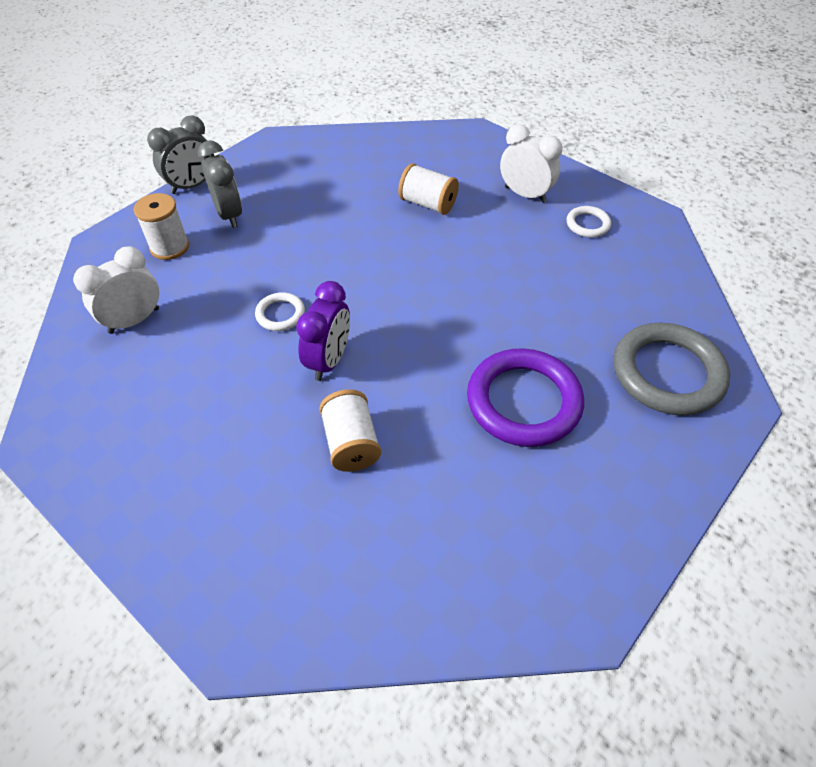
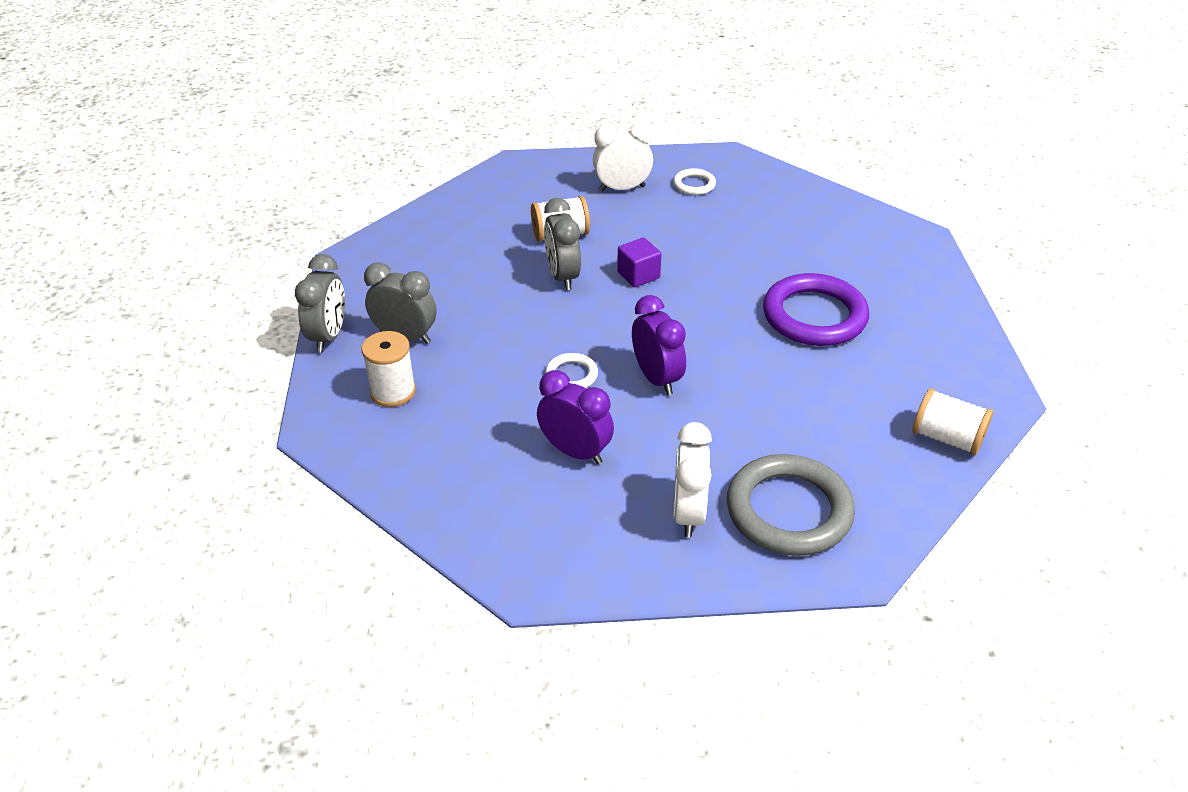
camera: 45 degrees left, 10 degrees down
(134, 320) = (458, 459): white clock -> white clock (688, 514)
(200, 372) = (575, 452): none -> purple clock
(351, 443) = (751, 413): white spool -> white spool (947, 438)
(383, 236) = (563, 276): none -> grey clock
(436, 270) = (638, 275): none -> purple cube
(667, 373) = (867, 246): grey ring -> grey ring (788, 510)

